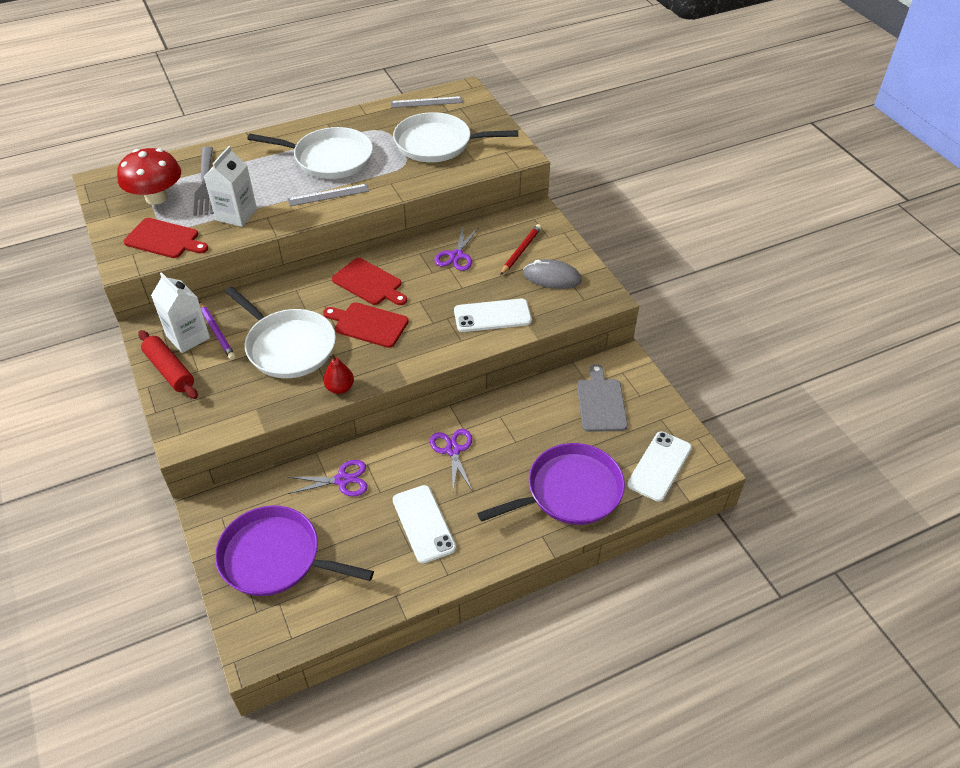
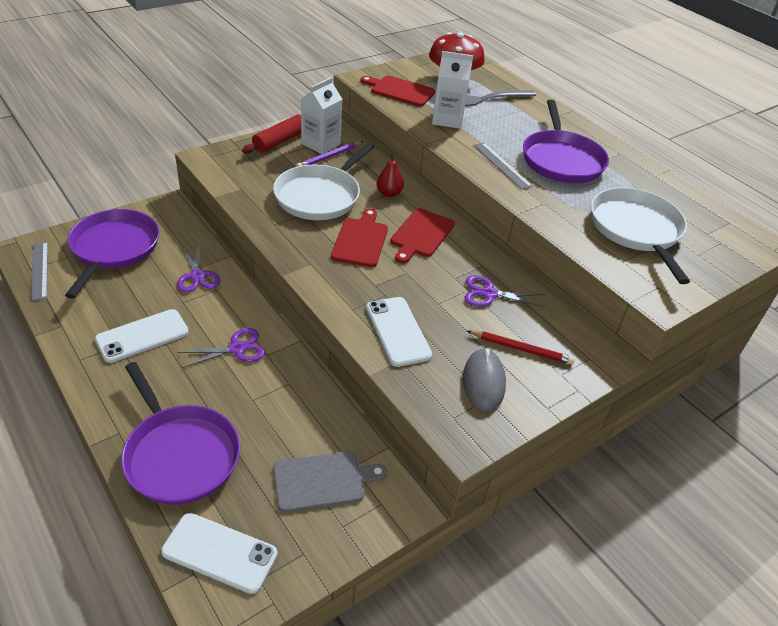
camera: 75 degrees right, 5 degrees down
(164, 239) = (400, 91): red cutting board -> red cutting board turned 105 degrees clockwise
(329, 158) = (561, 160): white pan -> purple pan
(340, 388) = (270, 232): red pear -> red pear (389, 193)
(426, 102) = (712, 215): grey ruler -> grey ruler (40, 270)

